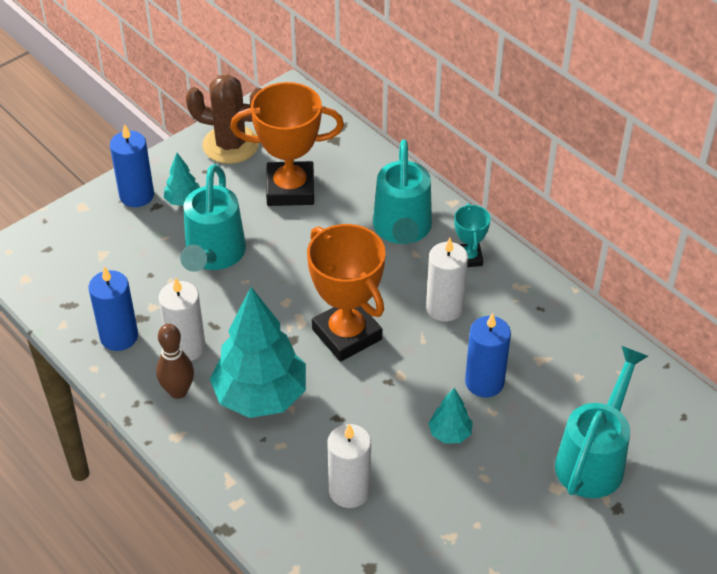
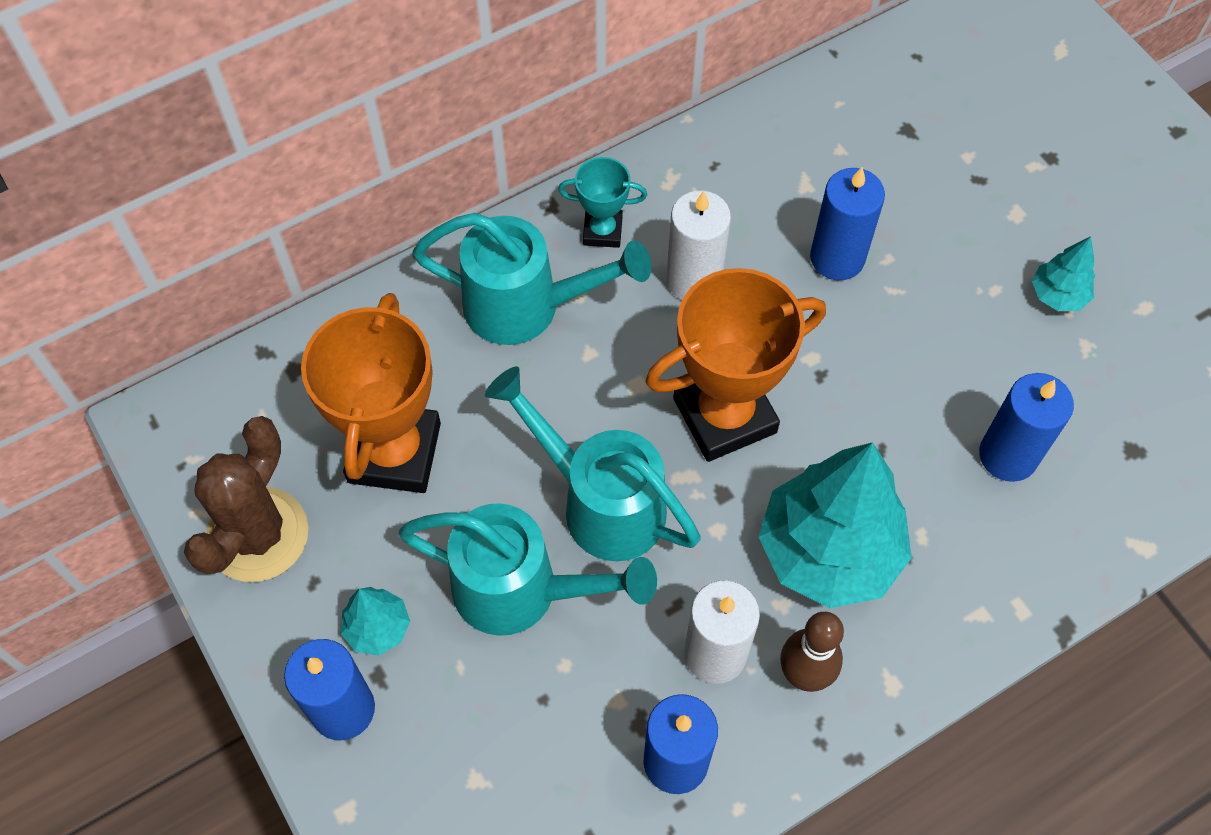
camera: 80 degrees left, 15 degrees up
(349, 491) = (1008, 455): white candle -> blue candle
(450, 434) = (921, 316): turquoise tree -> turquoise tree (1058, 295)
(594, 459) = (975, 163): turquoise watering can -> turquoise watering can (601, 502)

